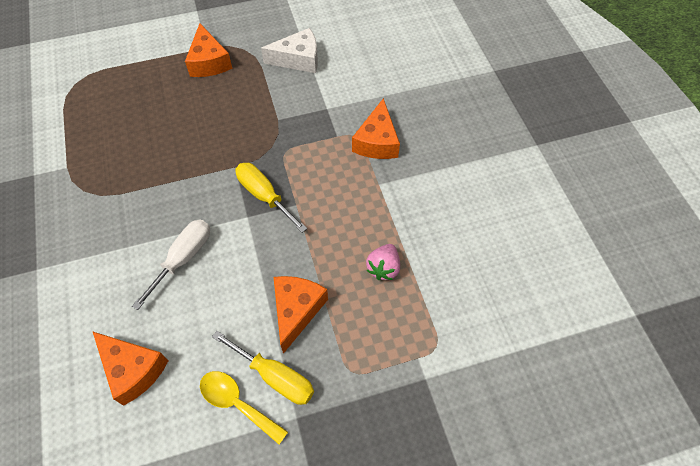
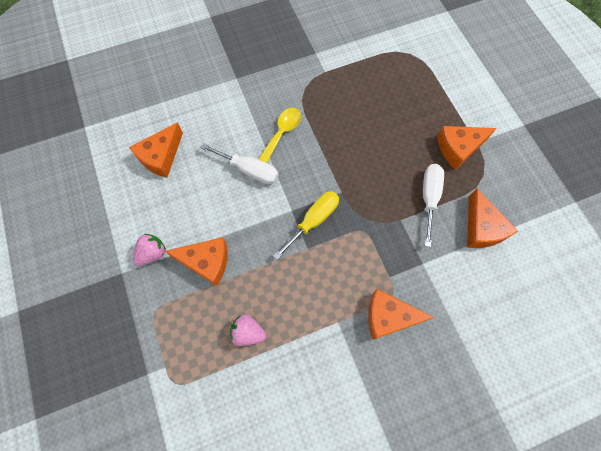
camera: 85 degrees right, 10 degrees up
(237, 403) = (134, 229): yellow spoon -> yellow spoon (282, 133)
(259, 93) = (429, 198): none -> white screwdriver
(275, 377) = (152, 253): yellow screwdriver -> pink strawberry
(298, 59) = (481, 228): white cheese -> orange cheese

